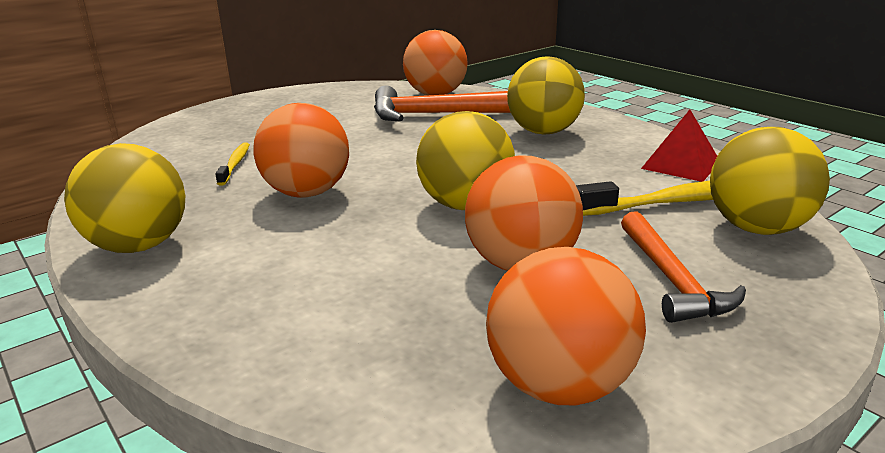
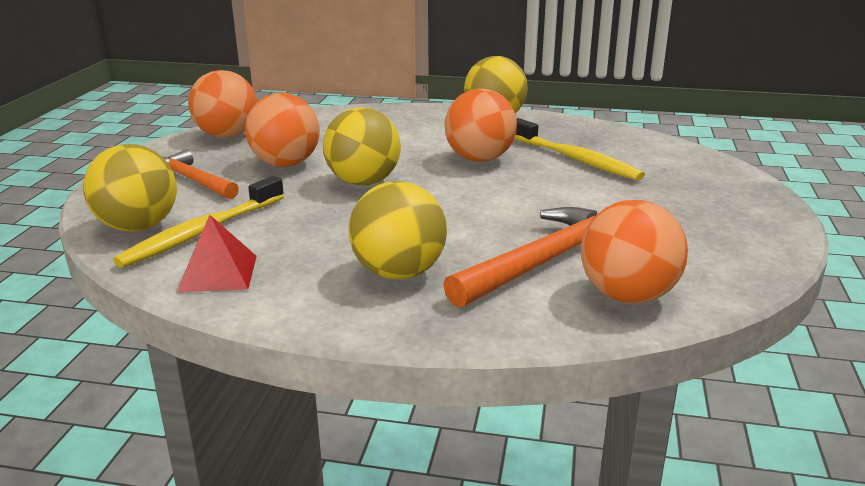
camera: 140 degrees right, 0 degrees up
(235, 164) = (575, 159): yellow toothbrush -> yellow toothbrush, size x1.87

